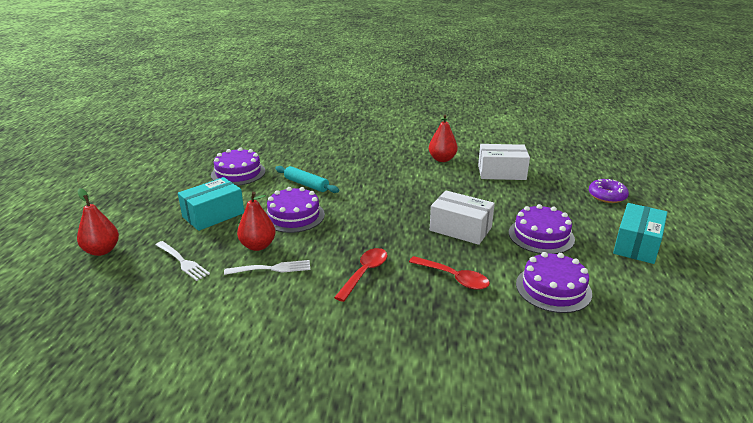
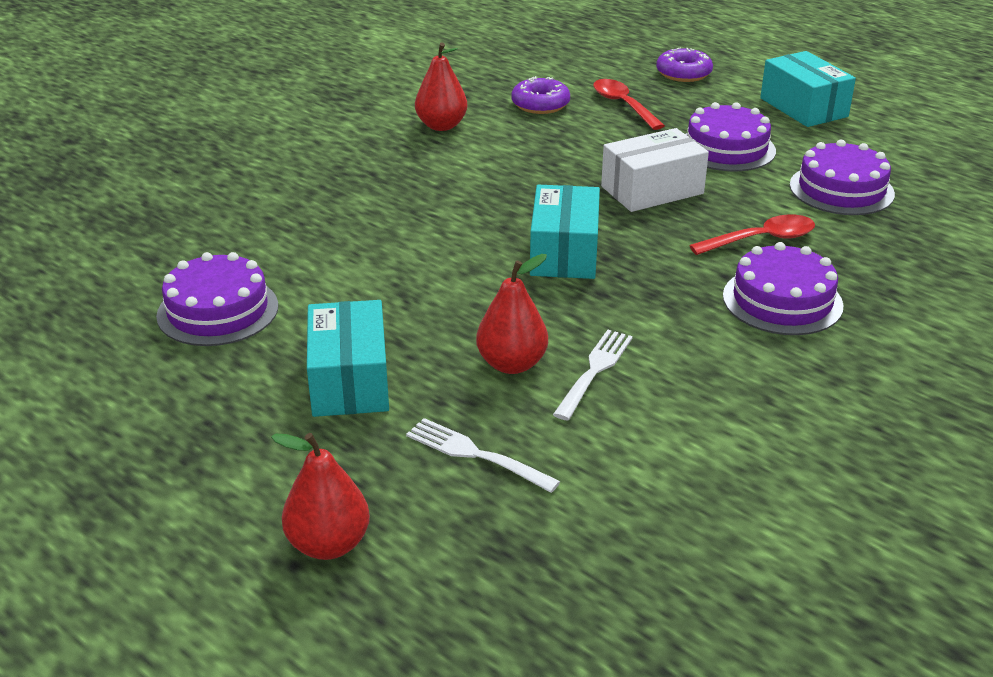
camera: 55 degrees left, 5 degrees up
(182, 261) = (477, 455): white fork -> white fork turned 135 degrees counterclockwise
(294, 216) = (455, 303): purple cake -> purple cake (782, 301)
(306, 185) = (363, 259): turquoise rolling pin -> none
(364, 273) = (686, 297): red spoon -> red spoon (623, 105)
(367, 226) = (564, 252): none -> turquoise box
(501, 172) = (540, 104): white box -> purple donut

